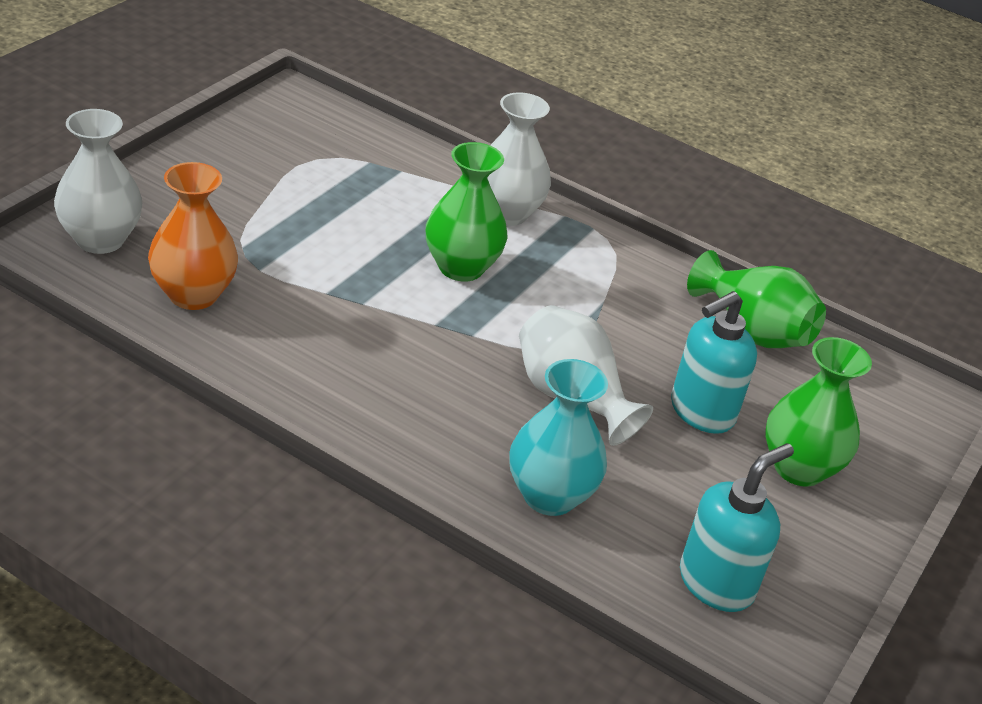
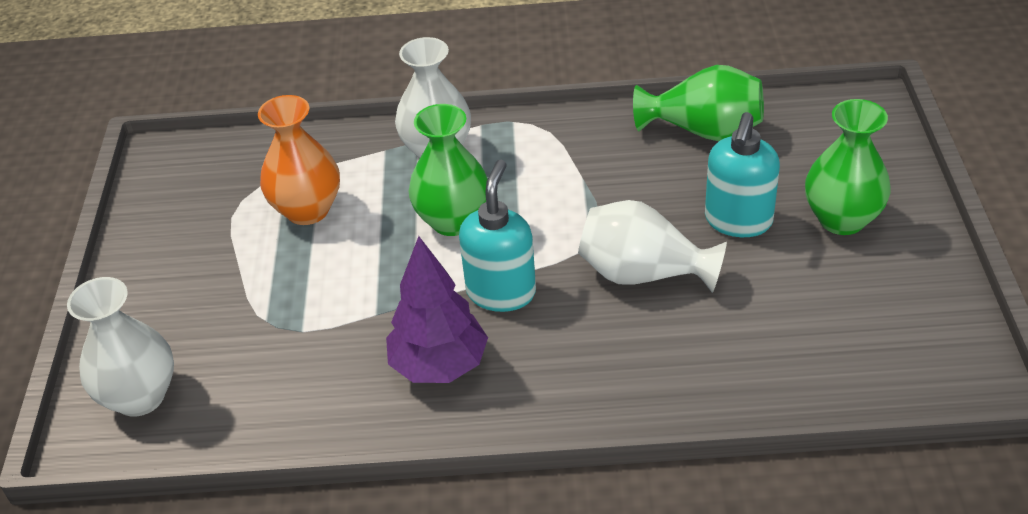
camera: 25 degrees left, 5 degrees up
(193, 294) = (272, 391): orange vase -> orange vase (307, 210)
(332, 356) = (439, 366): none -> purple tree
(549, 496) = (711, 365): turquoise vase -> none
(716, 583) = (884, 349): turquoise soap dispenser -> turquoise soap dispenser (501, 292)

